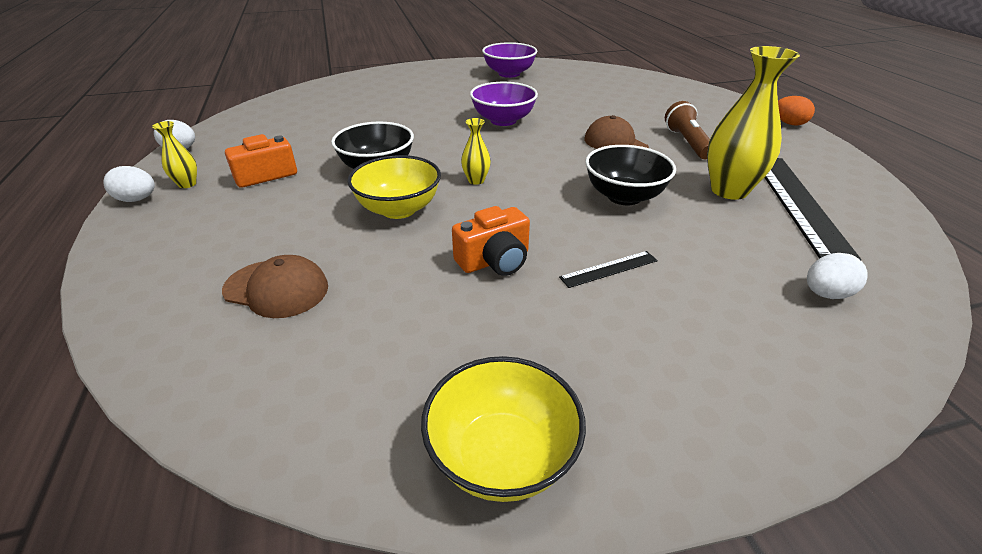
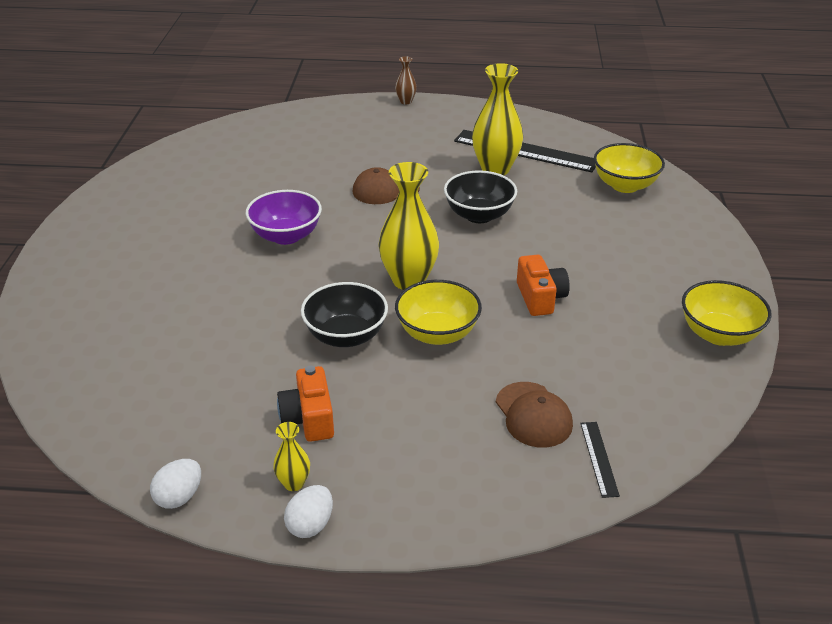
camera: 70 degrees left, 0 degrees up
(276, 289) = (533, 415): brown cap -> brown cap turned 120 degrees clockwise
(476, 180) = (409, 280): yellow vase -> yellow vase, size x2.09
(509, 74) = (149, 200): purple bowl -> none
(609, 269) = (570, 251): black ruler -> black ruler (598, 458)
(687, 143) = (408, 157): brown flashlight -> none
(789, 123) = (406, 101): orange egg -> brown vase
(826, 294) = (625, 185): white egg -> yellow bowl

